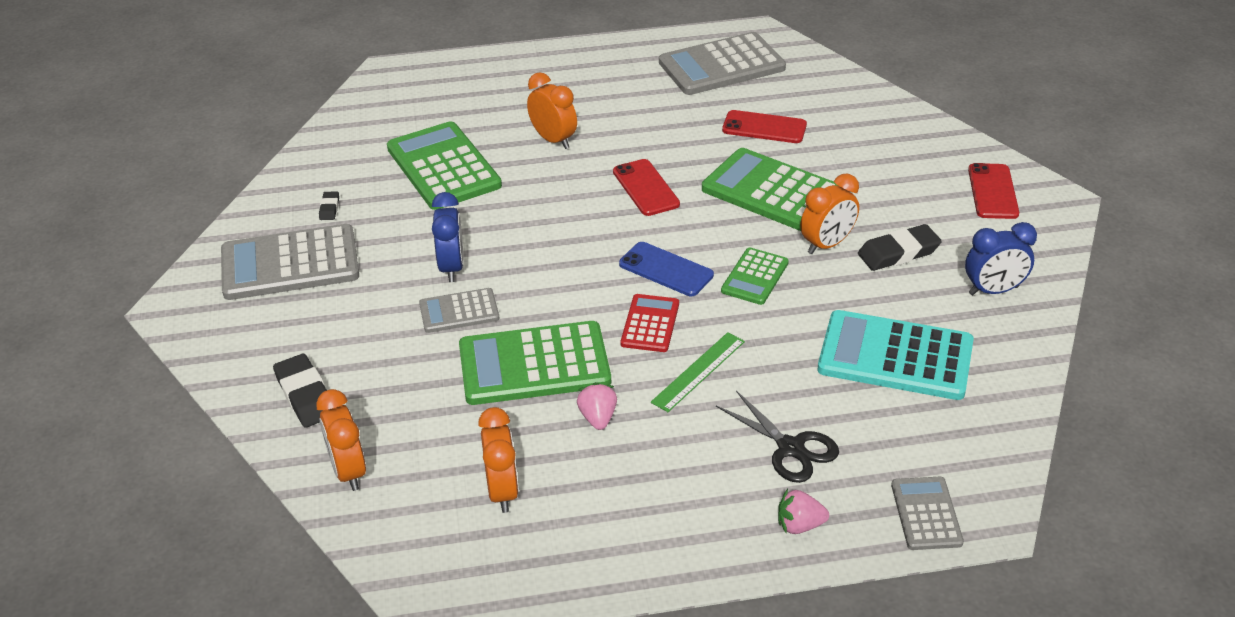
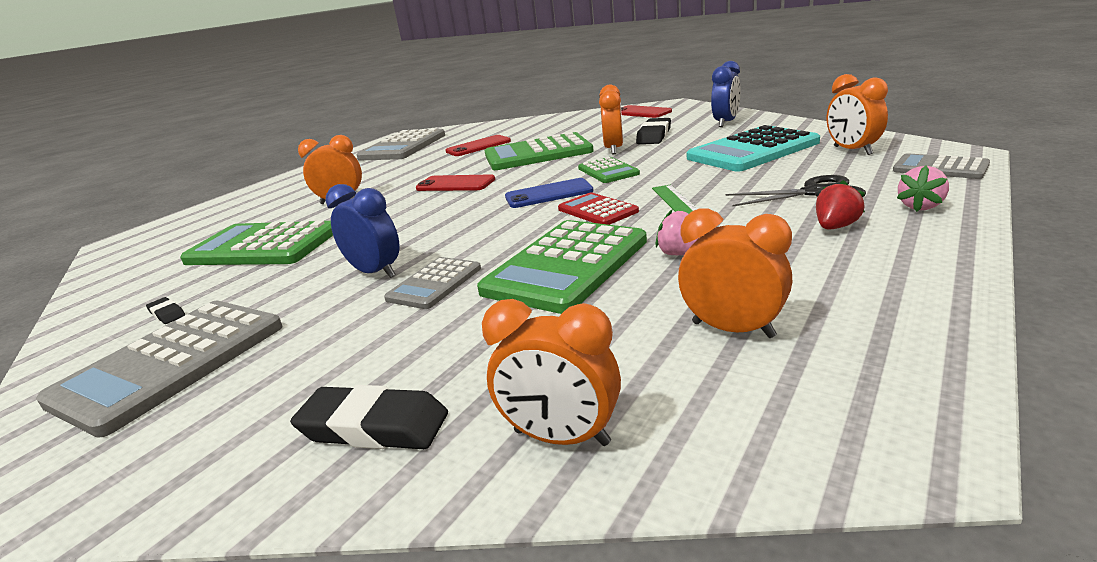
camera: 45 degrees left, 15 degrees down
(713, 486) = (835, 227): none -> red strawberry
(946, 434) = (852, 150): none -> orange clock

